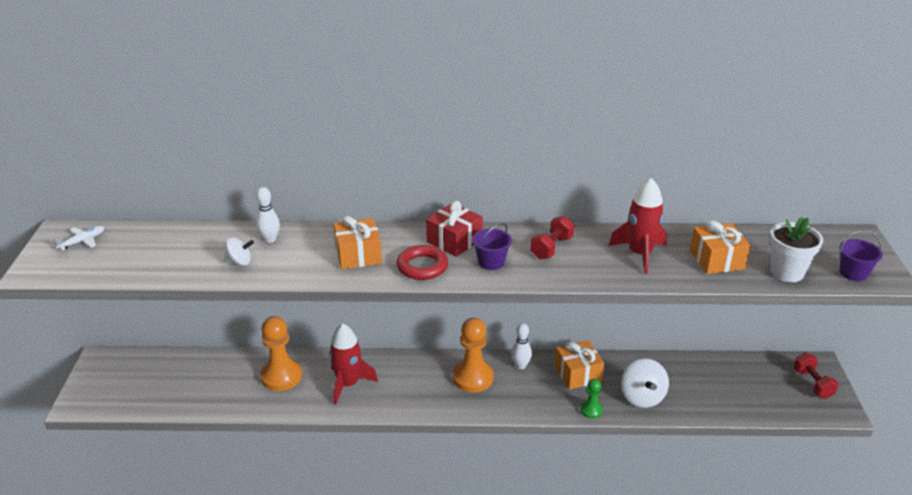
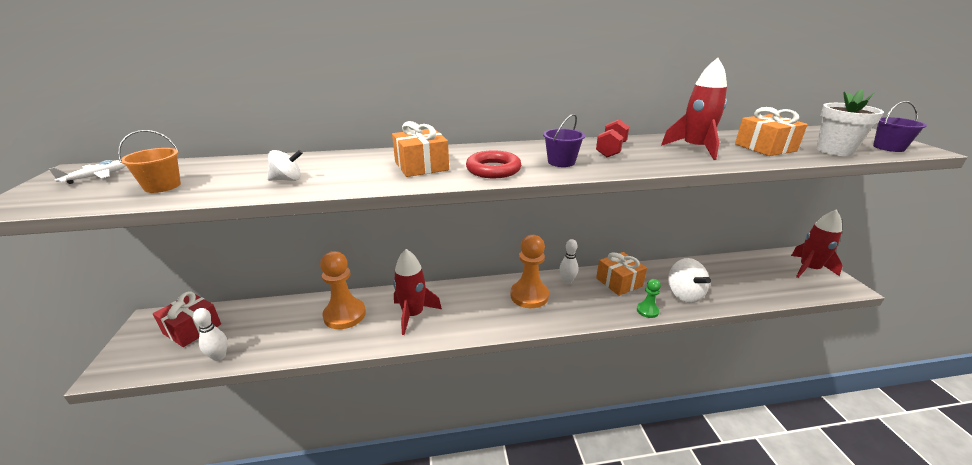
camera: 10 degrees left, 5 degrees down
(139, 260) = (162, 186): none -> orange bucket
(270, 239) = (322, 162): white bowling pin -> white bowling pin (219, 356)
(454, 241) = (515, 151): red gift -> red gift (192, 329)
(812, 384) = (809, 269): red dumbbell -> red rocket

